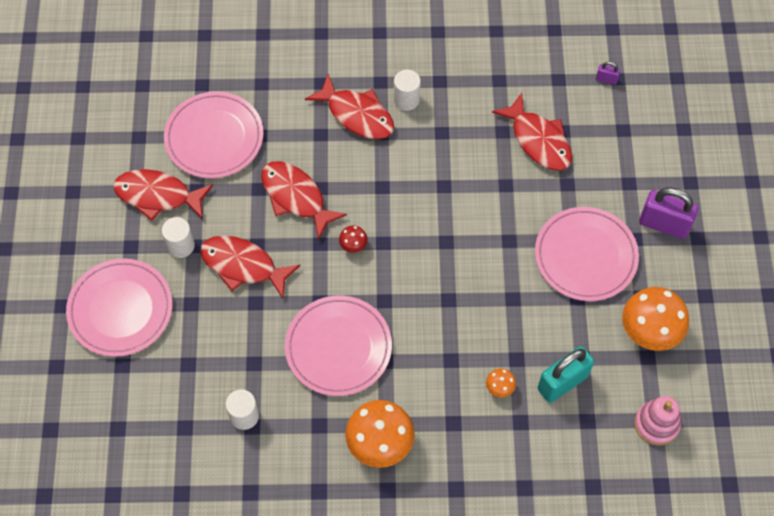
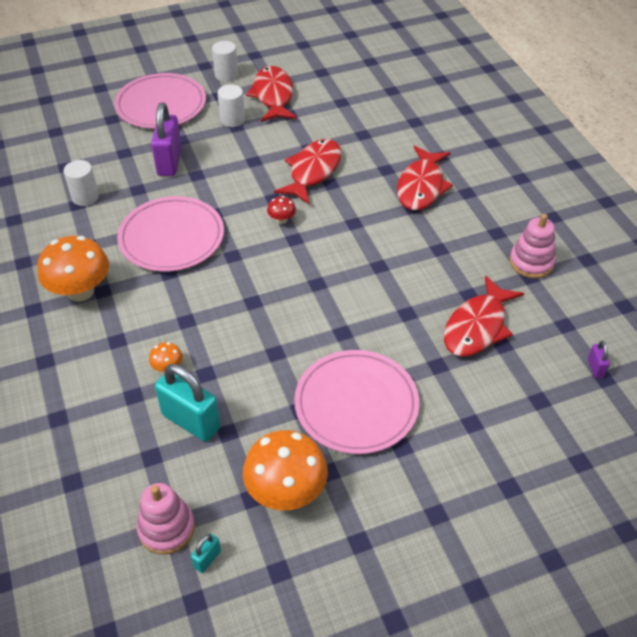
camera: 70 degrees right, 15 degrees down
(214, 137) = (345, 110): pink plate -> none
(243, 266) = (229, 158): red fish -> none
(406, 100) = (460, 215): white cylinder -> white cylinder (226, 75)
(484, 71) = (531, 262): none -> pink stacking toy
(664, 224) = (436, 472): purple padlock -> purple padlock (169, 162)
(690, 401) = (207, 559): none -> turquoise padlock

